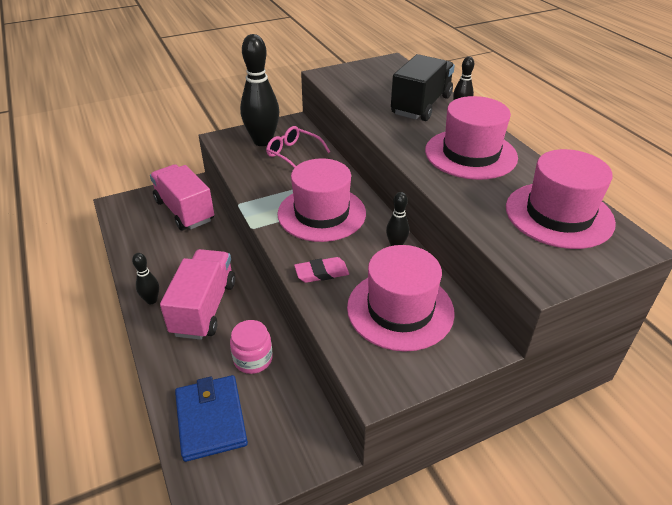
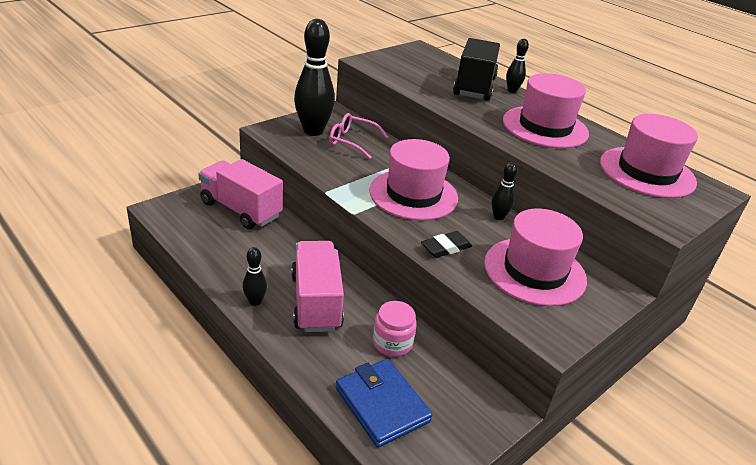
camera: 20 degrees left, 5 degrees down
(321, 273) = (446, 247): pink eraser -> black eraser

